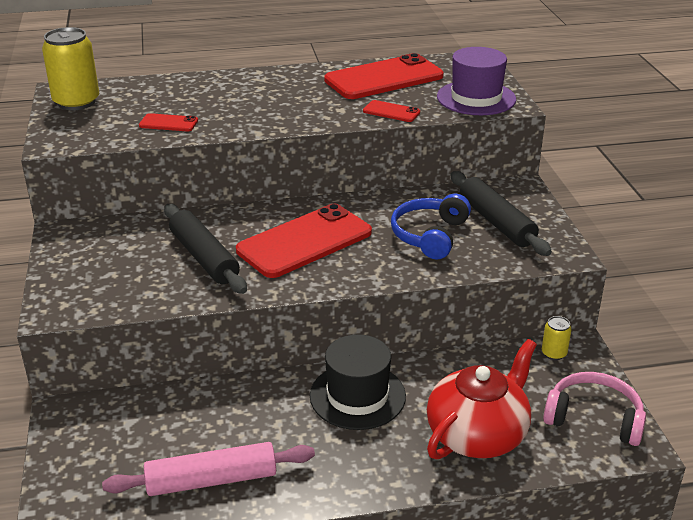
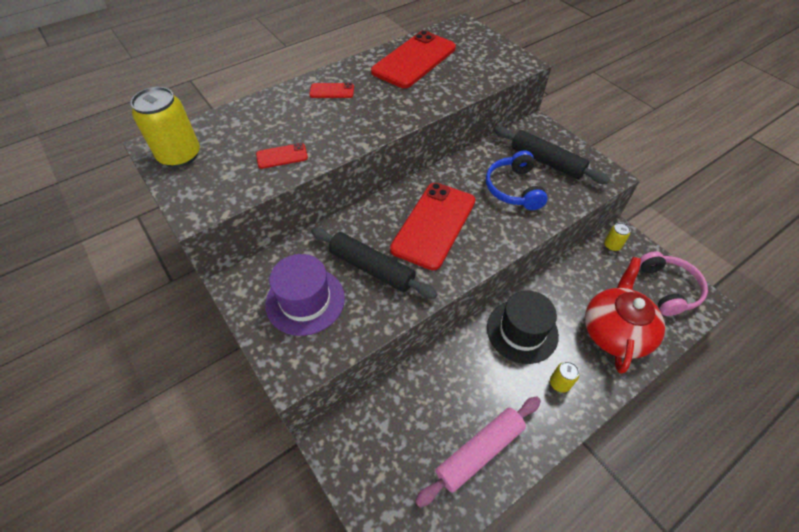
camera: 25 degrees left, 20 degrees up
(360, 456) = (559, 383): none -> yellow can
(391, 112) = (447, 93): red phone -> red phone (332, 91)
(476, 98) = (494, 62): purple hat -> purple hat (305, 300)
(594, 418) = (668, 288): pink headphones -> pink headphones turned 90 degrees clockwise

